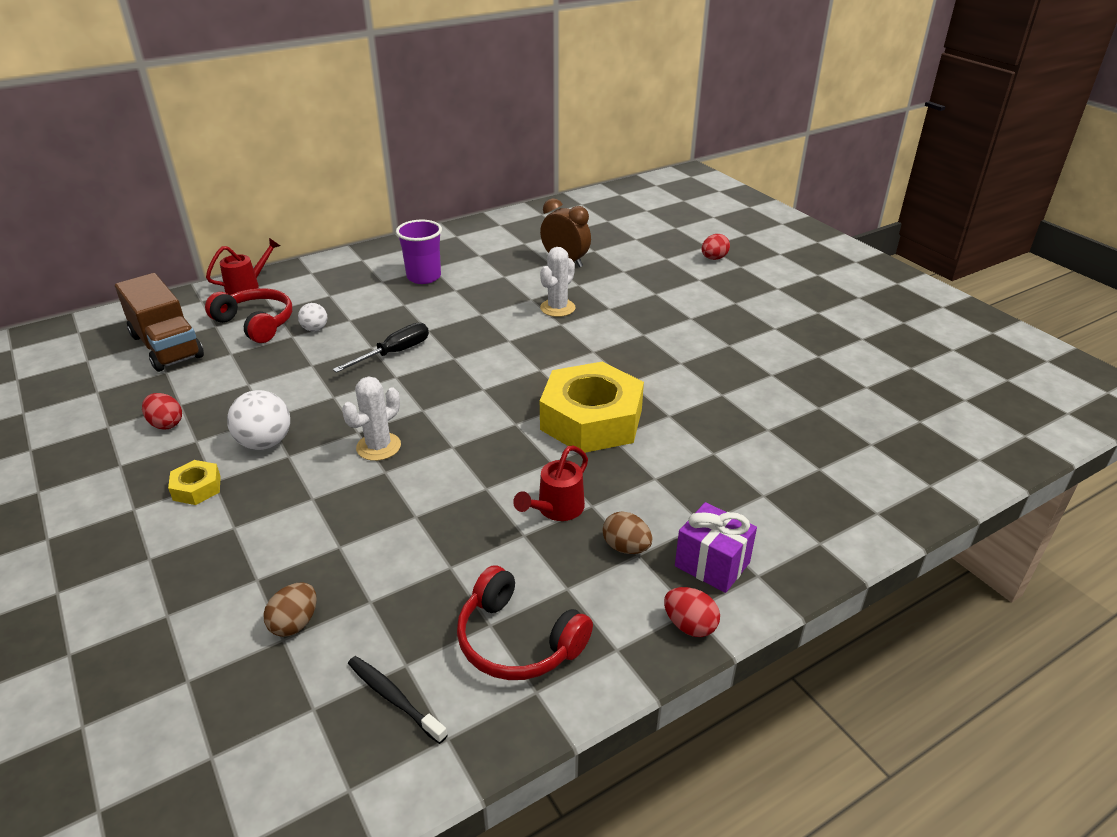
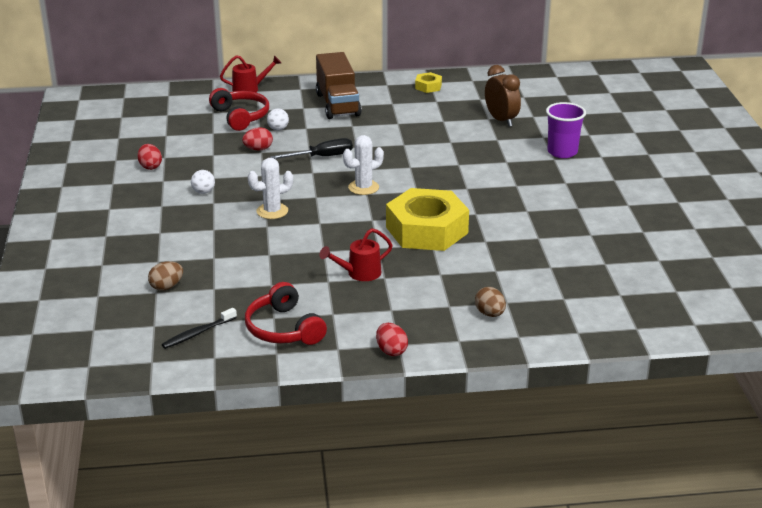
camera: 25 degrees right, 5 degrees down
(166, 346) = (174, 119): brown truck -> brown truck (338, 104)
(197, 488) = (150, 206): yellow nut -> yellow nut (428, 86)
(265, 443) = (203, 192): white ball -> white ball, size x0.58
(393, 698) = (198, 333): black toothbrush -> black toothbrush turned 105 degrees counterclockwise
(424, 277) = (381, 109): purple cup -> purple cup (562, 152)
(557, 308) = (465, 153): white cactus -> white cactus (363, 187)
(626, 547) = (386, 304): brown egg -> brown egg (490, 314)
(712, 564) = (434, 327): purple gift -> none
(713, 258) = (630, 143): red egg -> red egg (258, 149)

